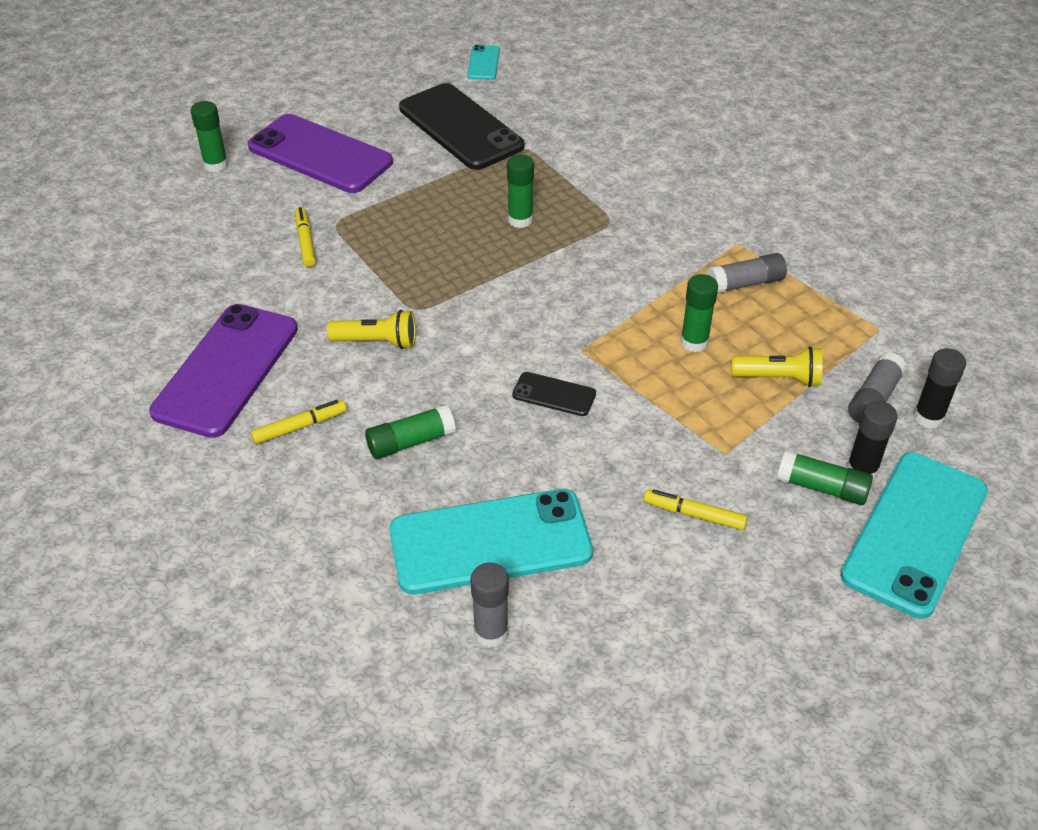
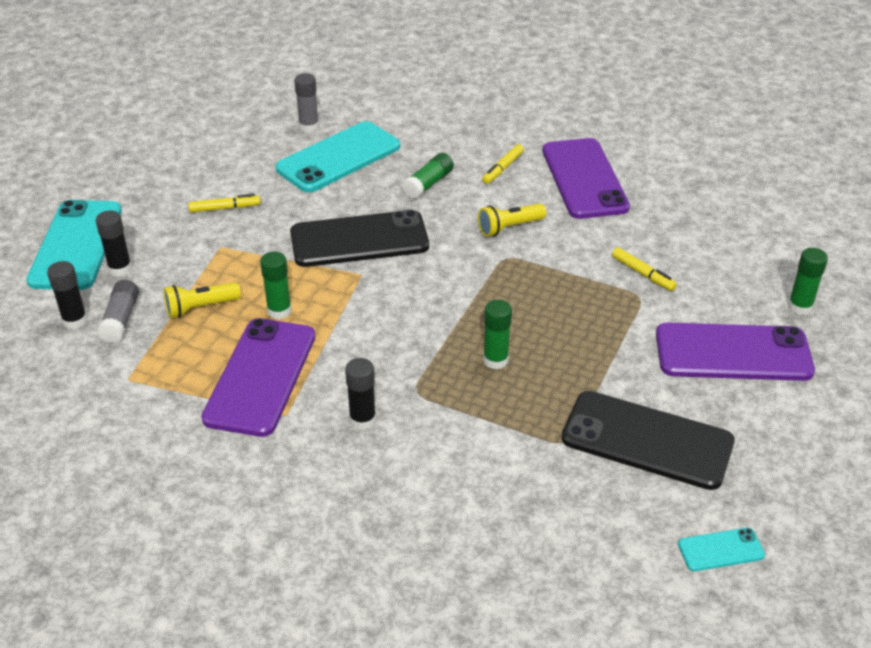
camera: 150 degrees right, 5 degrees down
(483, 63) = (721, 550): turquoise phone -> turquoise phone turned 75 degrees counterclockwise
(554, 394) = (359, 240): black phone -> black phone, size x2.20
(672, 216) = (362, 420): none -> black glue stick
(745, 283) = (260, 376): grey glue stick -> purple phone
(822, 487) = (146, 249): green glue stick -> none

